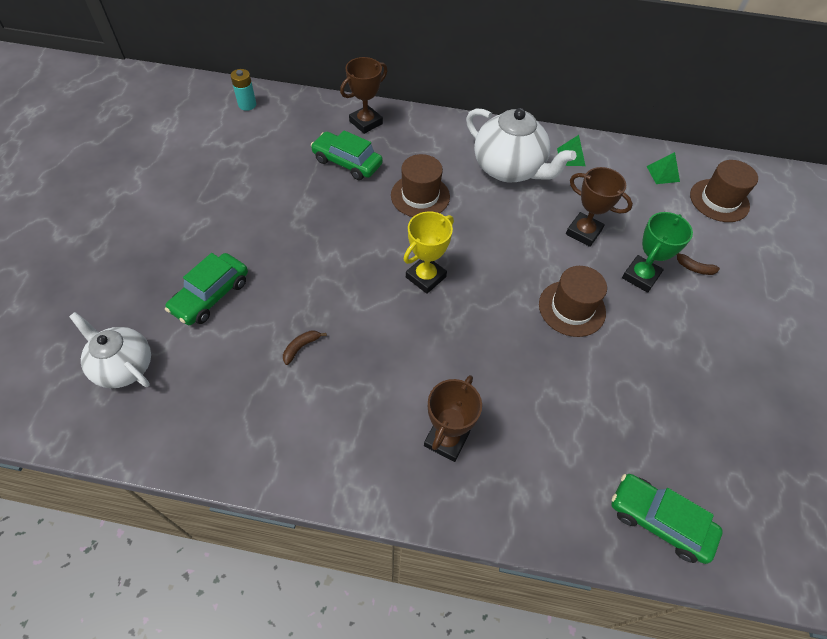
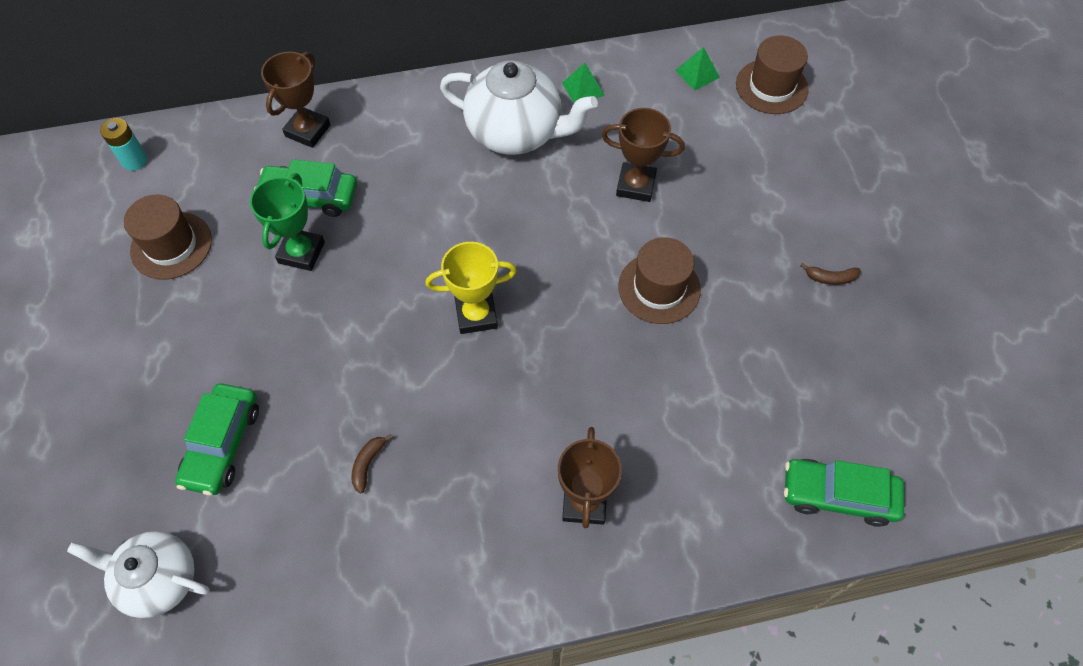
camera: 20 degrees left, 5 degrees up
(420, 196) = (423, 210): brown hat -> brown hat (171, 245)
(425, 277) = (476, 315): yellow trophy -> yellow trophy turned 60 degrees clockwise
(640, 276) = (719, 218): green trophy -> green trophy (301, 252)
(694, 268) = (773, 185): brown banana -> brown banana (830, 278)

